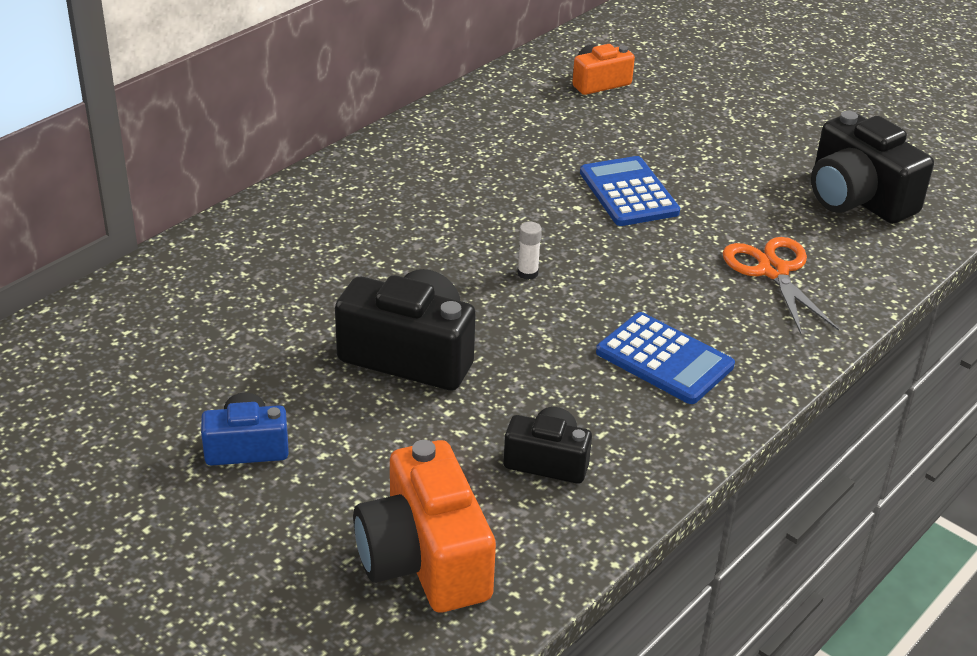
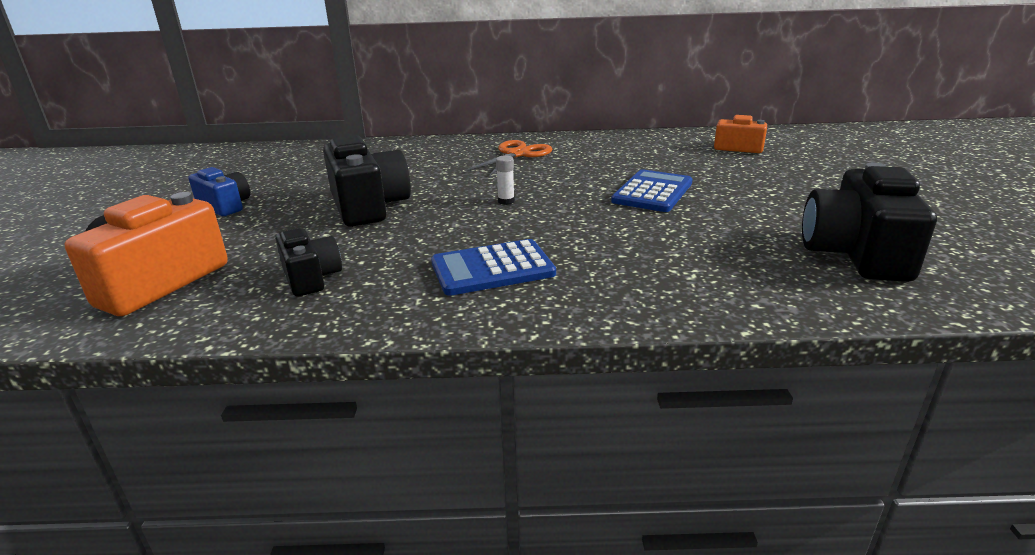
camera: 50 degrees right, 10 degrees down
(664, 359) = (492, 269): blue calculator -> blue calculator turned 75 degrees clockwise
(773, 271) = (681, 262): orange scissors -> orange scissors (517, 154)

